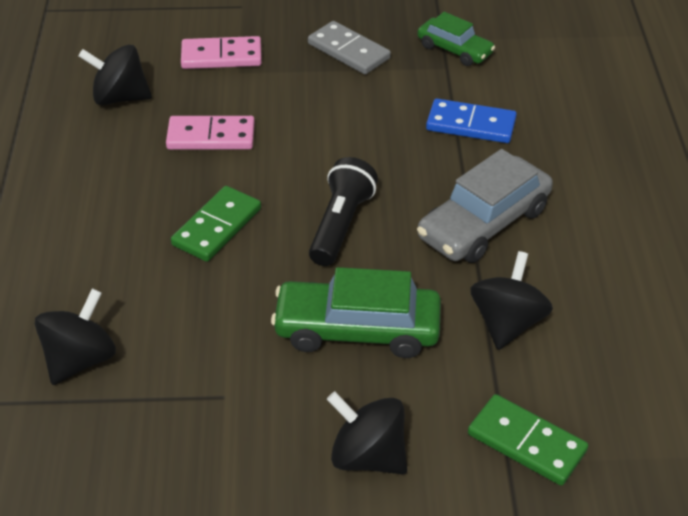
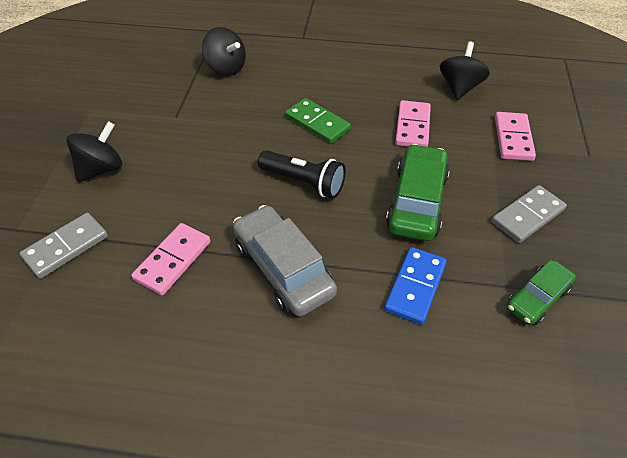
camera: 100 degrees right, 5 degrees up
(357, 330) = (201, 178): green car -> green car (417, 202)
(507, 323) = (173, 260): black spinning top -> pink domino
(526, 443) = (66, 247): green domino -> grey domino

